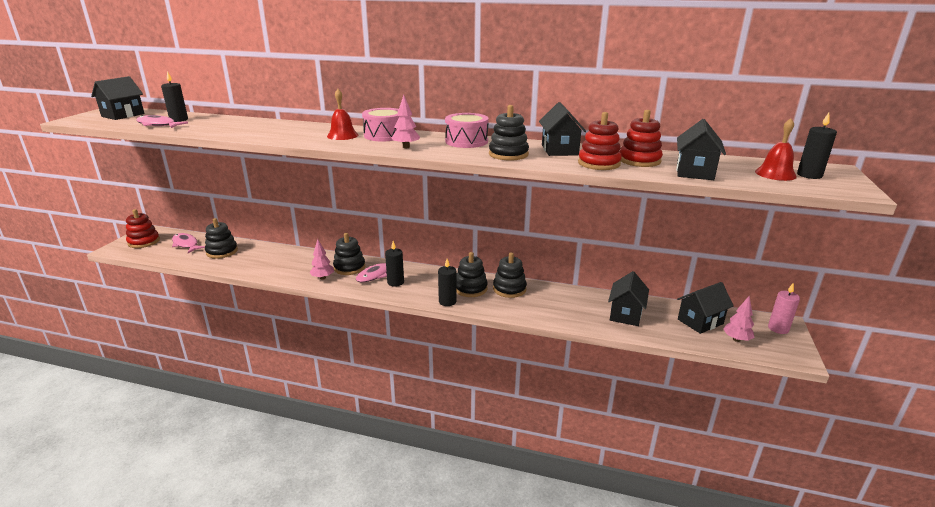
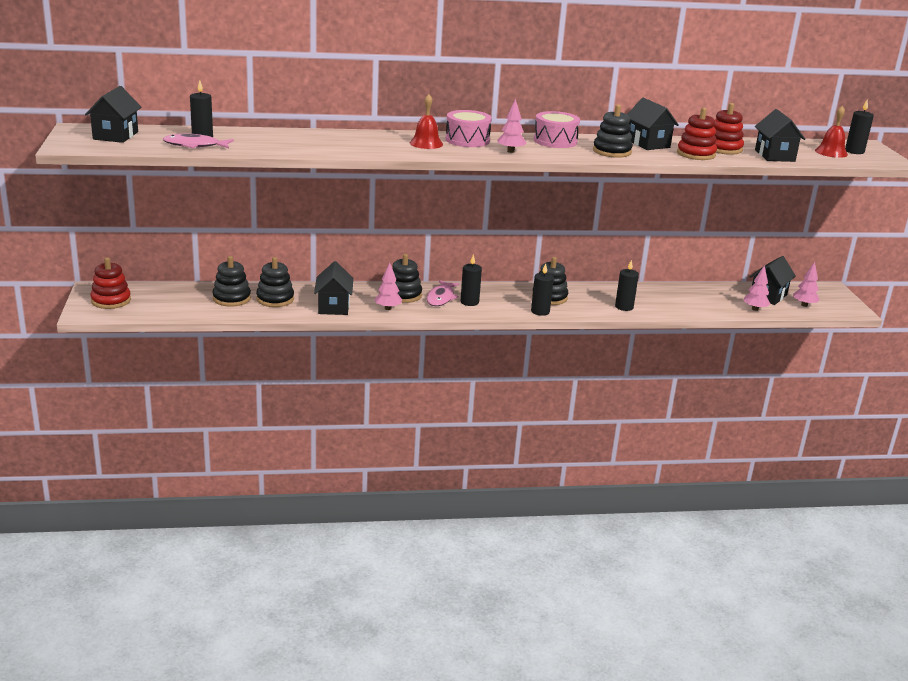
camera: 25 degrees left, 0 degrees up
(186, 244) = (173, 296): pink fish -> none
(509, 289) = (586, 293): black stacking toy -> black stacking toy (275, 299)
(532, 310) = (624, 307): none -> black candle
(625, 314) = (705, 299): black house -> black house (333, 307)
(673, 335) = (755, 309): none -> pink tree
(778, 328) = (829, 292): pink candle -> none

